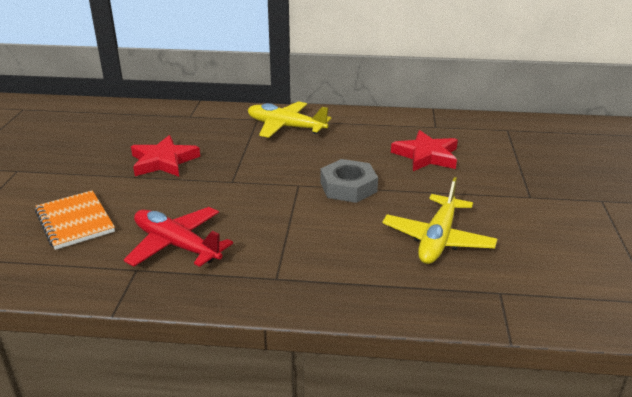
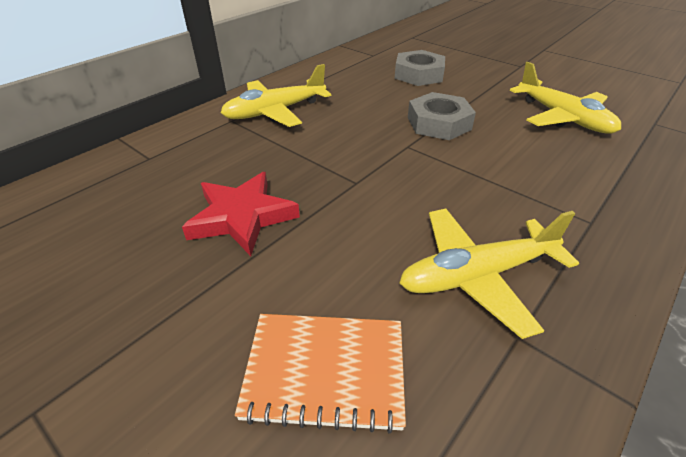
camera: 55 degrees left, 10 degrees up
(176, 245) = (476, 276): red plane -> yellow plane
(426, 155) = (419, 74): red star -> grey nut

